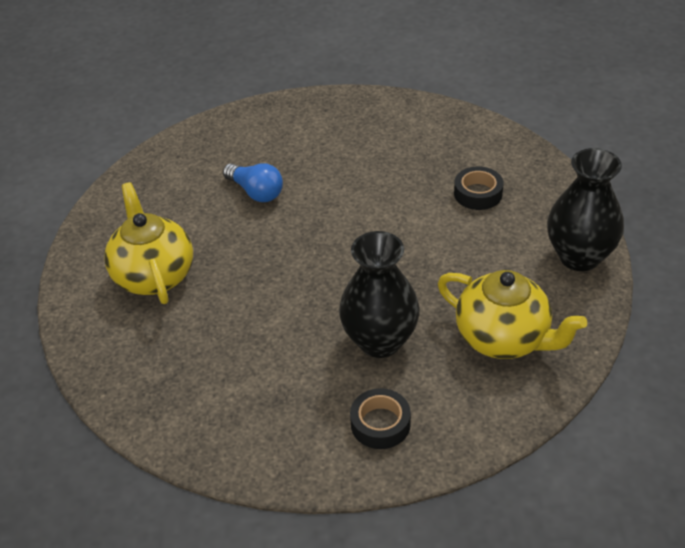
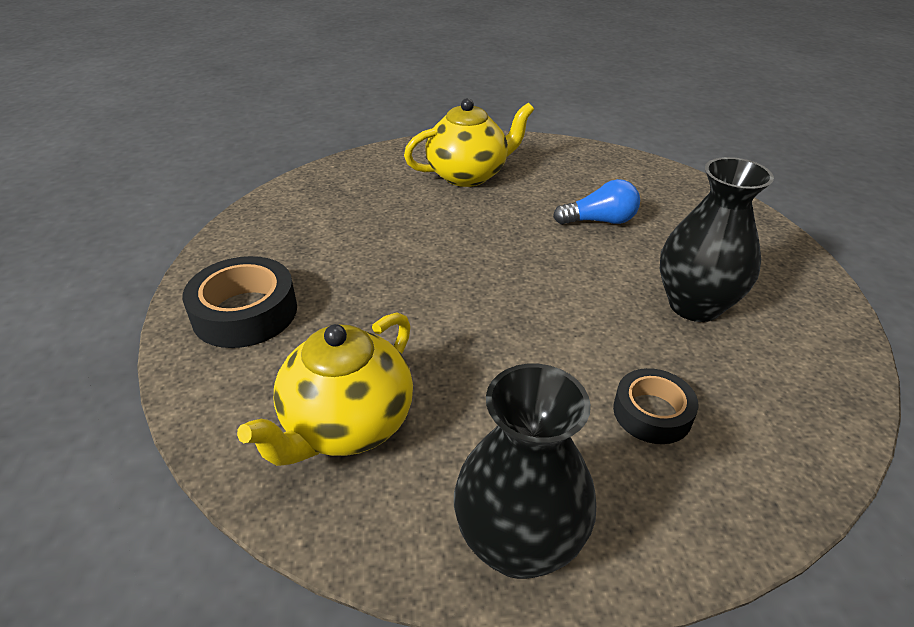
camera: 85 degrees right, 5 degrees down
(256, 192) = (599, 221): blue light bulb -> blue light bulb turned 135 degrees counterclockwise
(380, 341) = (363, 312): black vase -> black vase (694, 305)
(380, 424) = (245, 312): black tape -> black tape, size x1.57

